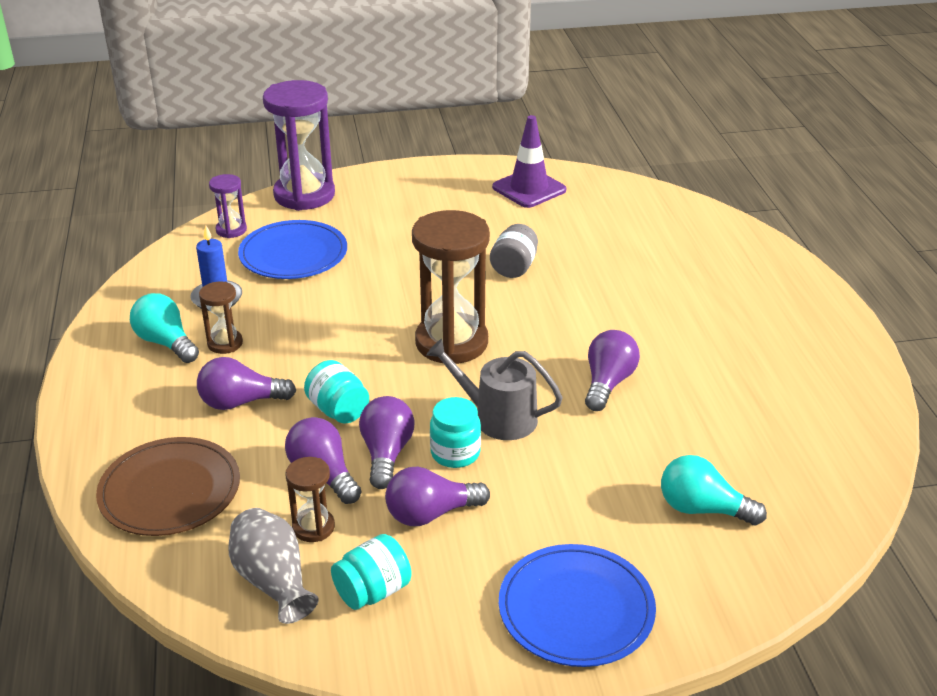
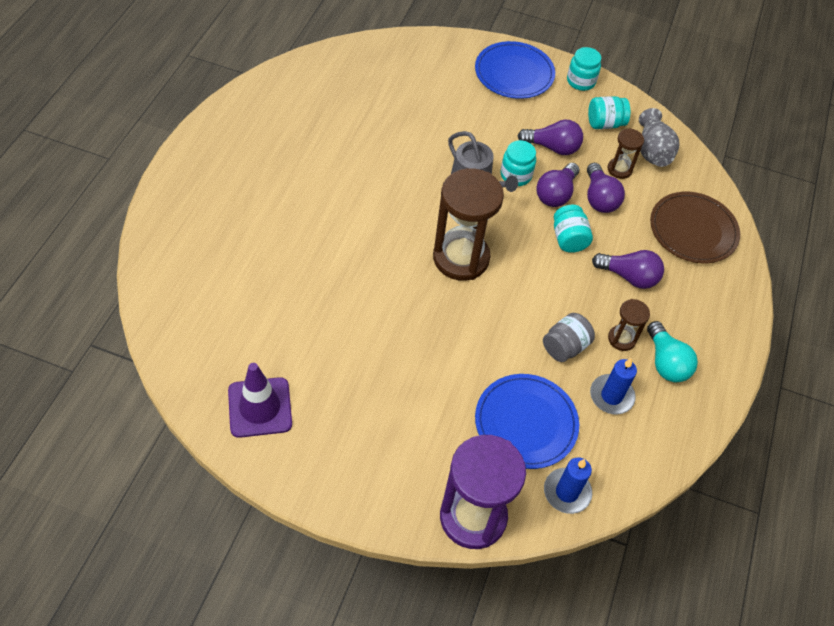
camera: 155 degrees left, 20 degrees up
(231, 230) = (567, 492): purple hourglass -> blue candle
(457, 652) = (581, 81): none -> turquoise jar
(514, 267) = (359, 309): grey jar -> grey jar (565, 347)
(608, 383) = (388, 176): purple light bulb -> none
(702, 509) = (411, 84): turquoise light bulb -> none

